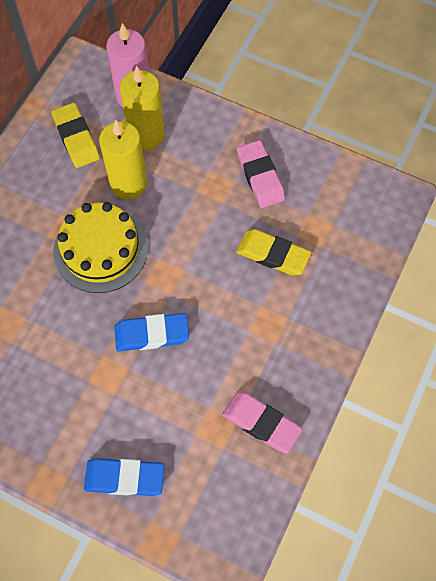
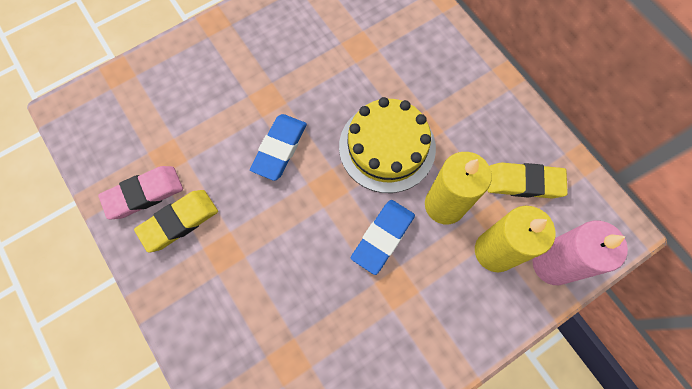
camera: 120 degrees right, 5 degrees up
(124, 478) = (178, 72): blue eraser -> blue eraser (383, 237)
(260, 176) = (383, 341): pink eraser -> none
(273, 254) = (288, 299): yellow eraser -> yellow eraser (179, 222)

